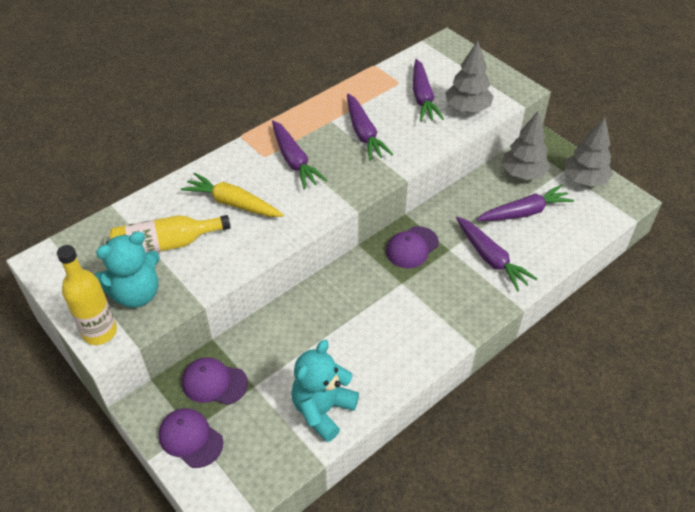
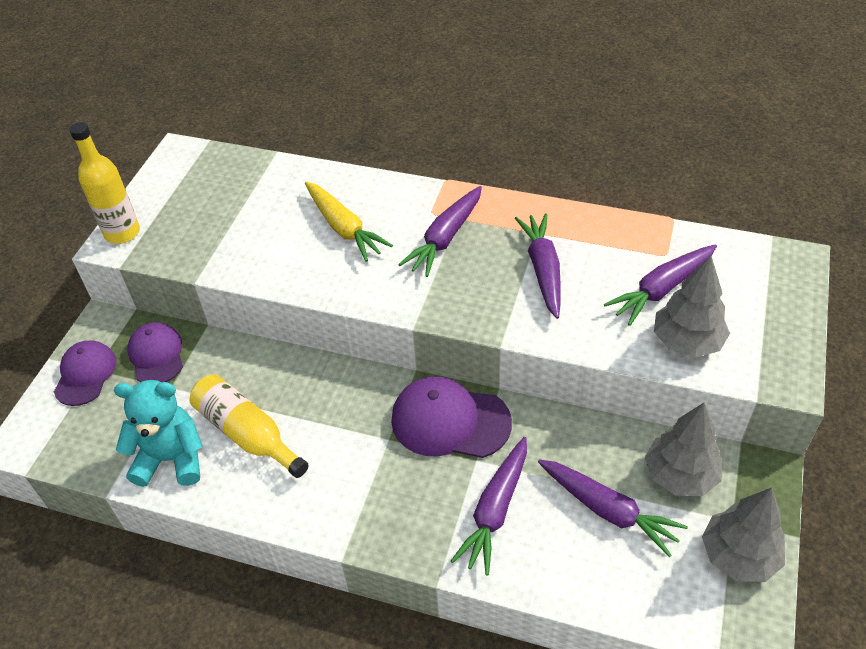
camera: 60 degrees right, 0 degrees up
(136, 294) = (180, 229): turquoise teddy bear -> none
(165, 245) = (253, 214): yellow bottle -> yellow bottle (247, 433)
(233, 203) = (344, 228): yellow carrot -> yellow carrot turned 150 degrees clockwise
(364, 133) = (543, 270): purple carrot -> purple carrot turned 135 degrees clockwise
(412, 247) = (450, 421): purple cap -> purple cap, size x1.51

